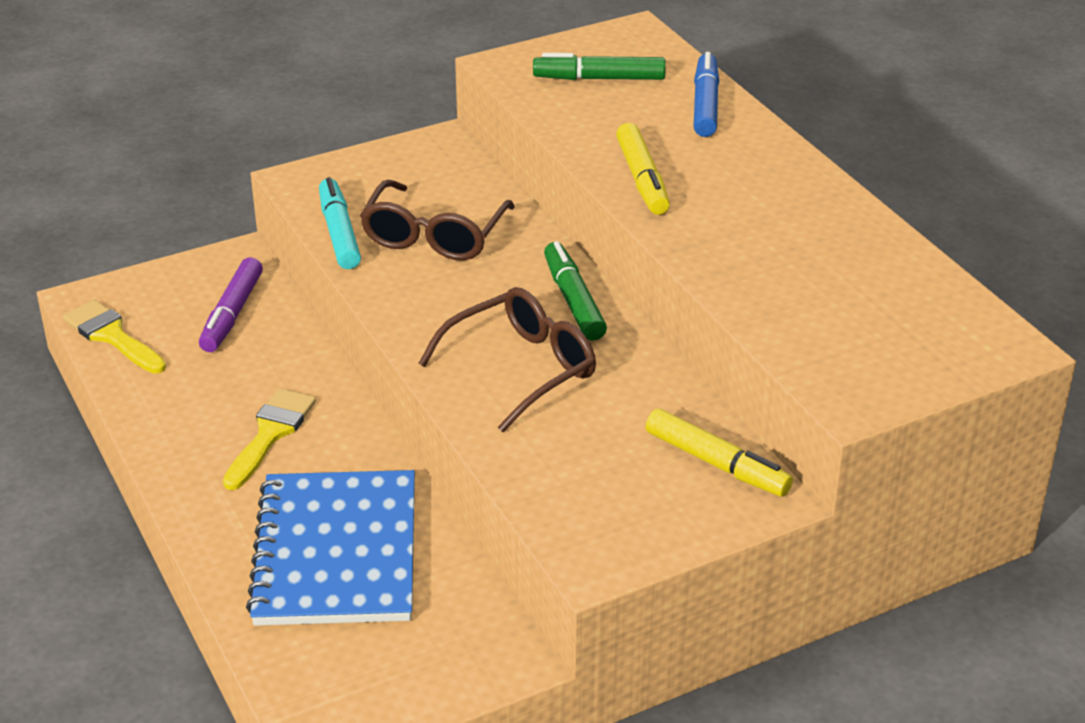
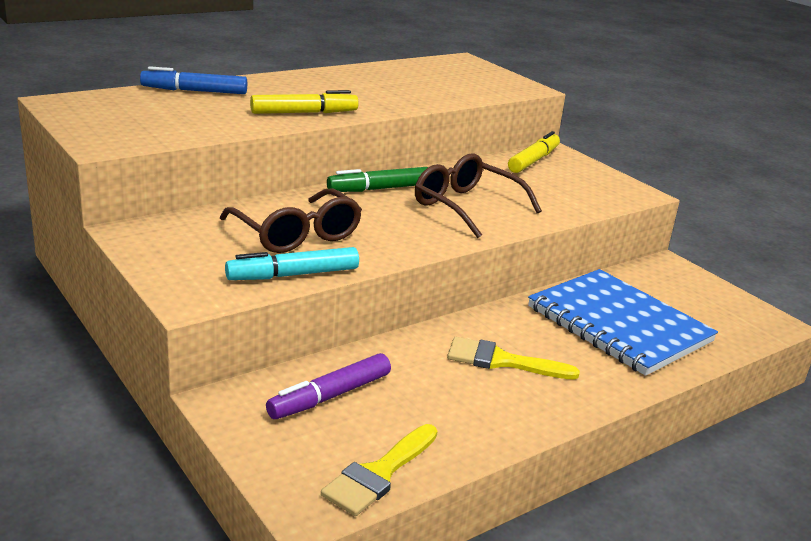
camera: 100 degrees left, 10 degrees down
(232, 314) = (330, 396): purple marker -> purple marker turned 135 degrees clockwise
(337, 552) = (618, 324): blue notebook -> blue notebook turned 60 degrees clockwise
(434, 236) = (297, 234): brown glasses -> brown glasses turned 45 degrees clockwise
(599, 78) = (143, 116): green marker -> none

